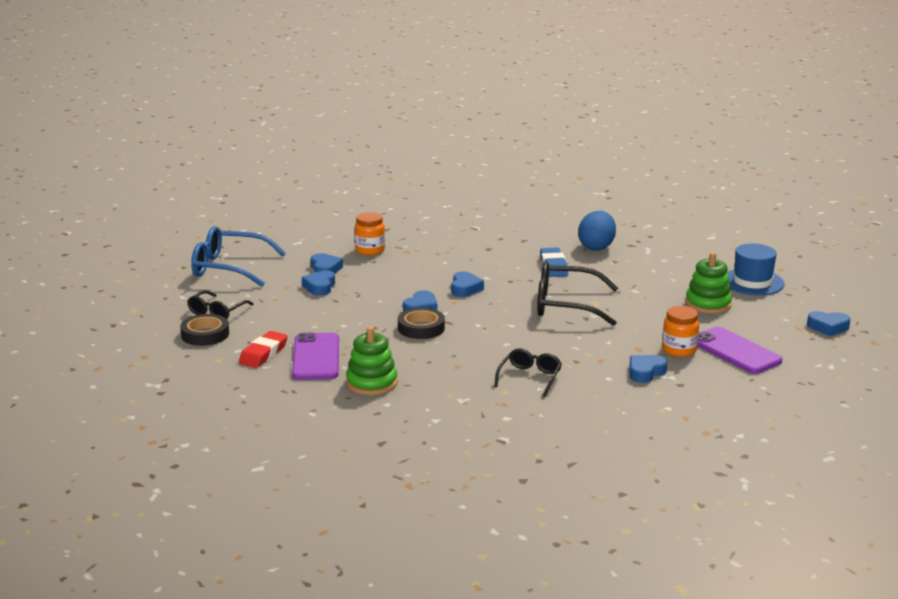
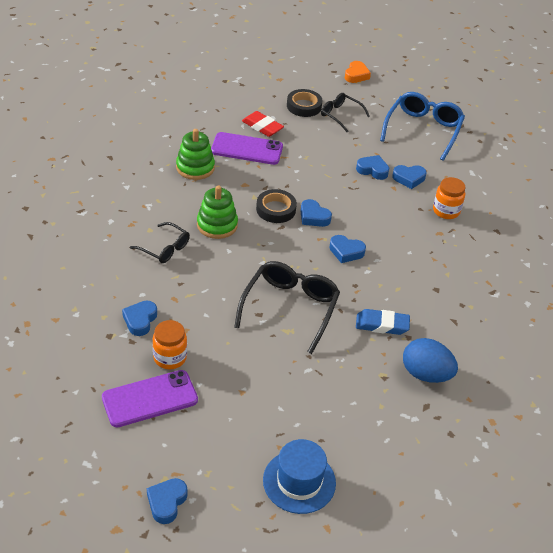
camera: 100 degrees right, 20 degrees up
(119, 311) = (356, 75): none -> orange heart
(645, 372) = (140, 320): blue heart -> blue heart turned 135 degrees counterclockwise
(708, 304) = (257, 418): green stacking toy -> green stacking toy (217, 225)

